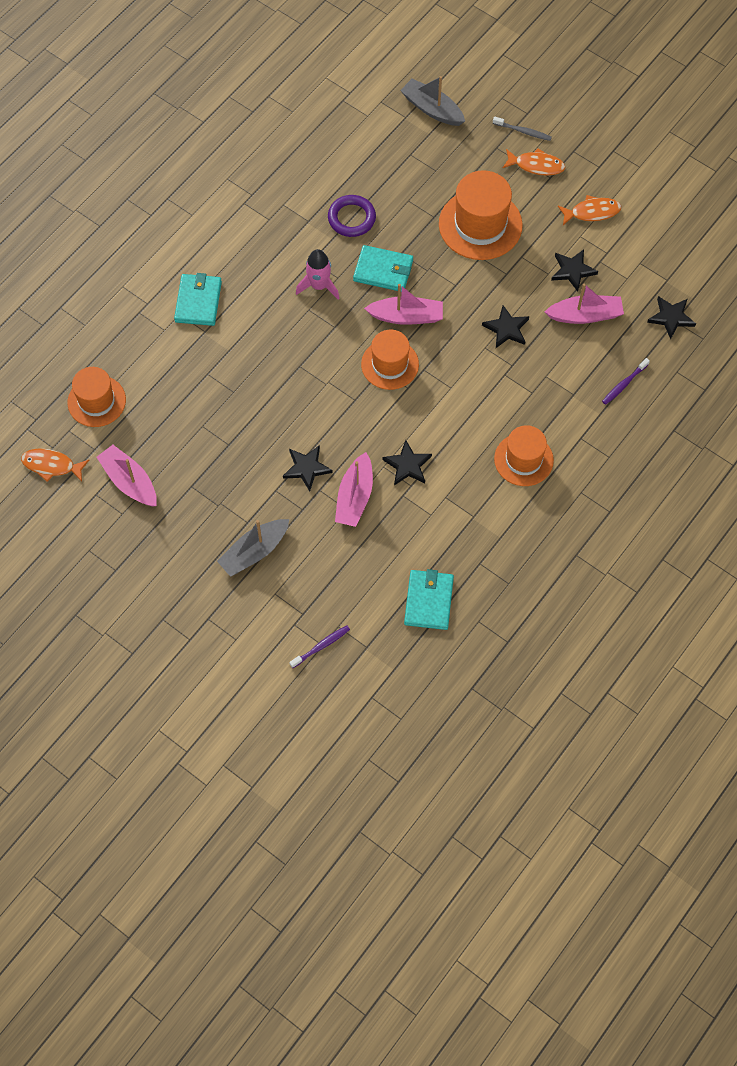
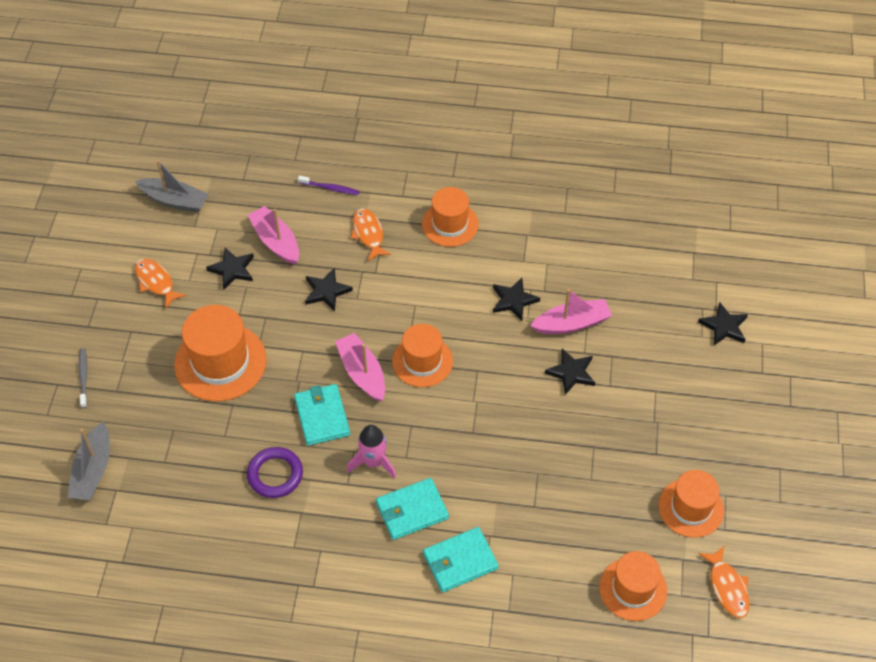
camera: 120 degrees left, 10 degrees down
(129, 481) = (691, 508): pink boat -> orange hat
(254, 552) = (678, 370): grey boat -> grey boat (175, 200)
(321, 646) = (718, 282): purple toothbrush -> none
(428, 601) = (623, 230): turquoise wallet -> turquoise wallet (412, 511)
(536, 165) = (122, 348): orange fish -> orange fish (368, 234)
(671, 318) = (241, 183): black star -> black star (724, 326)

